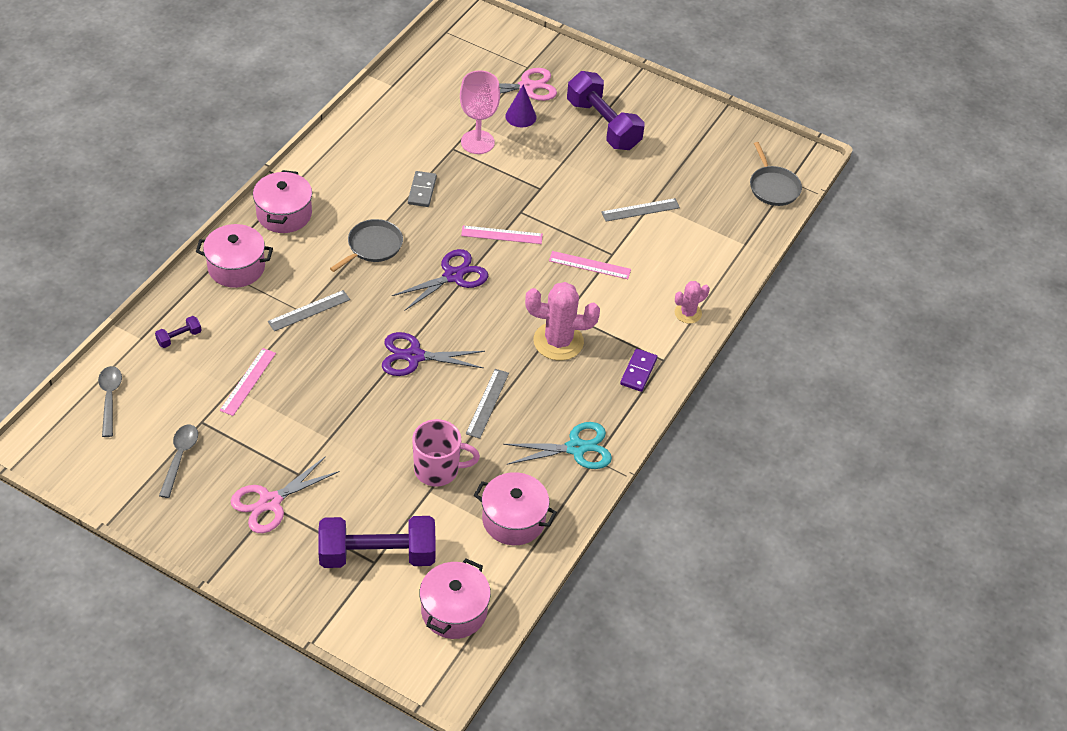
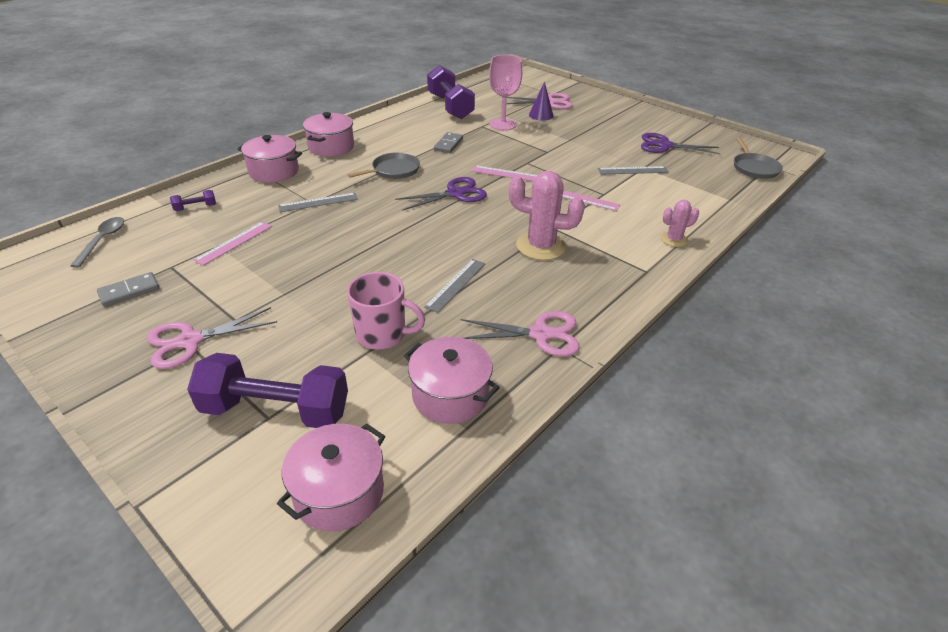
camera: 15 degrees right, 10 degrees down
(180, 457) = (129, 291): grey spoon -> grey domino
(414, 356) = (397, 242): purple scissors -> purple scissors (664, 145)
(576, 448) = (540, 334): turquoise scissors -> pink scissors
(603, 125) = (606, 124): purple dumbbell -> purple dumbbell (450, 106)
(638, 371) = (619, 277): purple domino -> none

